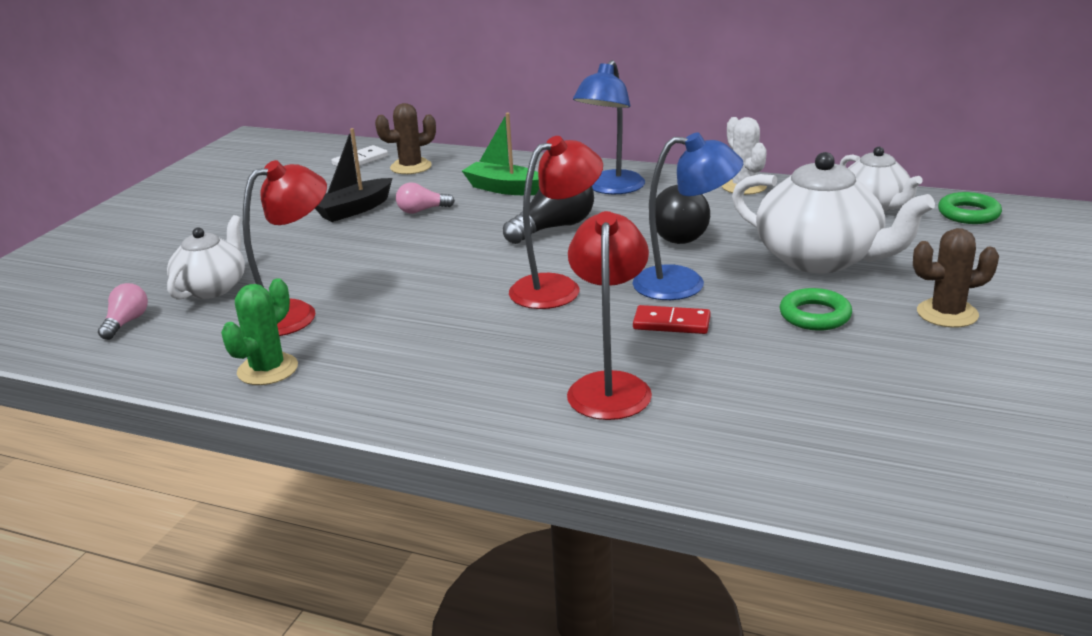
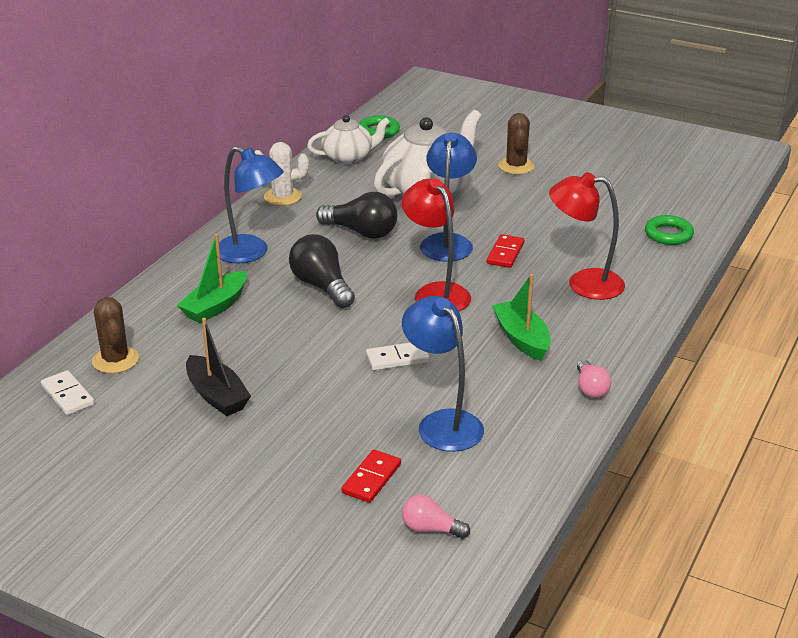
camera: 85 degrees left, 5 degrees up
(212, 288) = (371, 478): white teapot -> red domino
(267, 369) = (538, 431): green cactus -> none
(294, 314) = (442, 423): red lamp -> blue lamp
(415, 279) = (397, 358): none -> white domino
(422, 210) = (244, 354): pink light bulb -> pink light bulb (590, 388)
(461, 348) = (521, 338): none -> green boat
(815, 315) = (507, 205): green ring -> green ring (668, 234)

